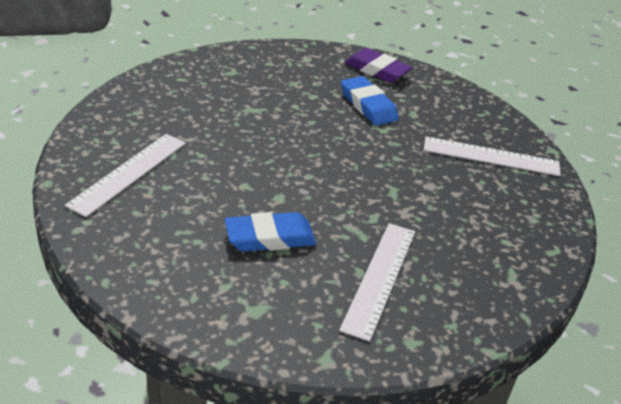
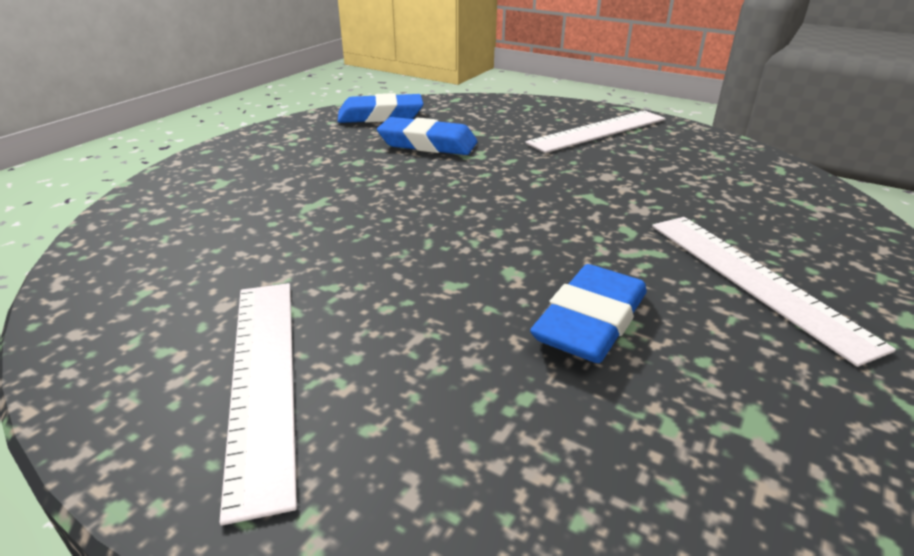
camera: 40 degrees left, 5 degrees down
(377, 70) = (380, 116): purple eraser -> blue eraser

